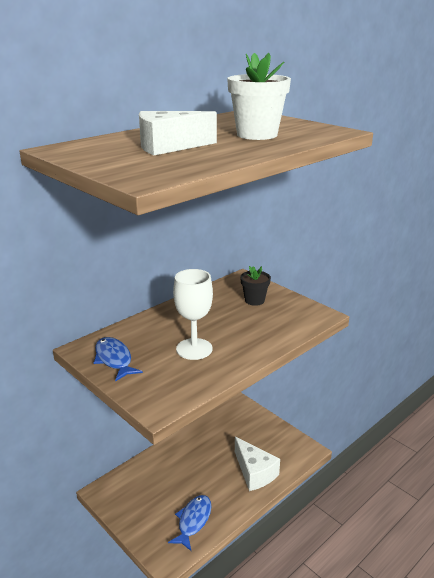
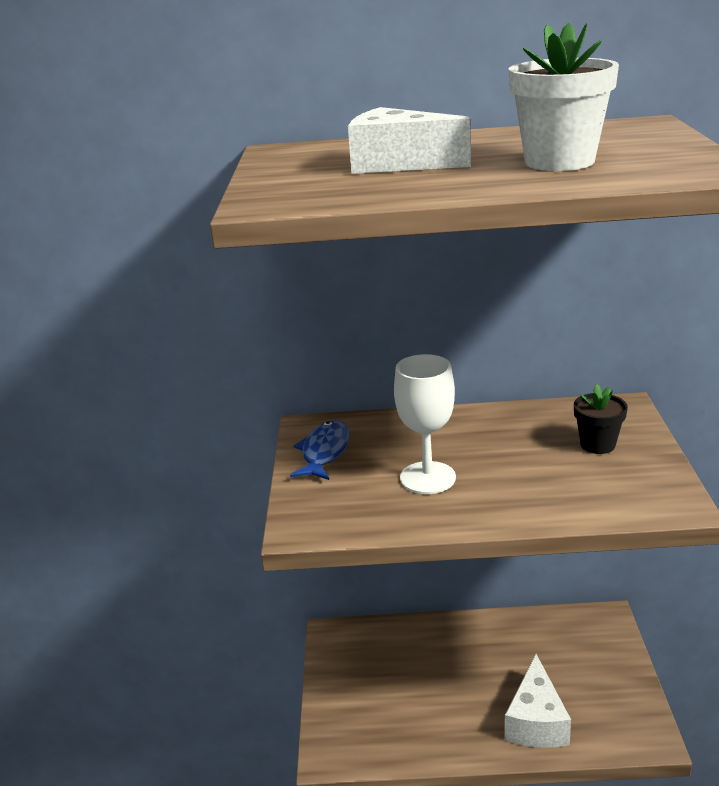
camera: 45 degrees right, 0 degrees up
(193, 521) = (398, 731): blue fish -> none

